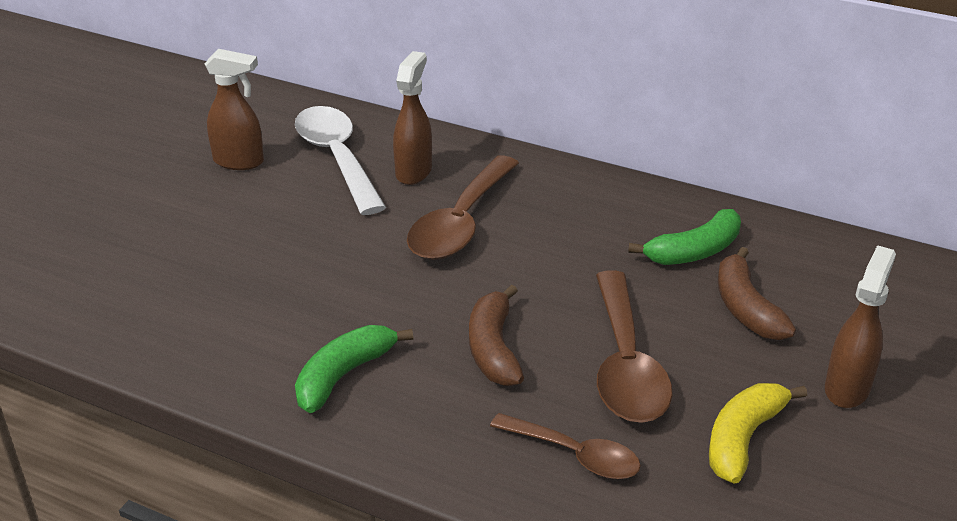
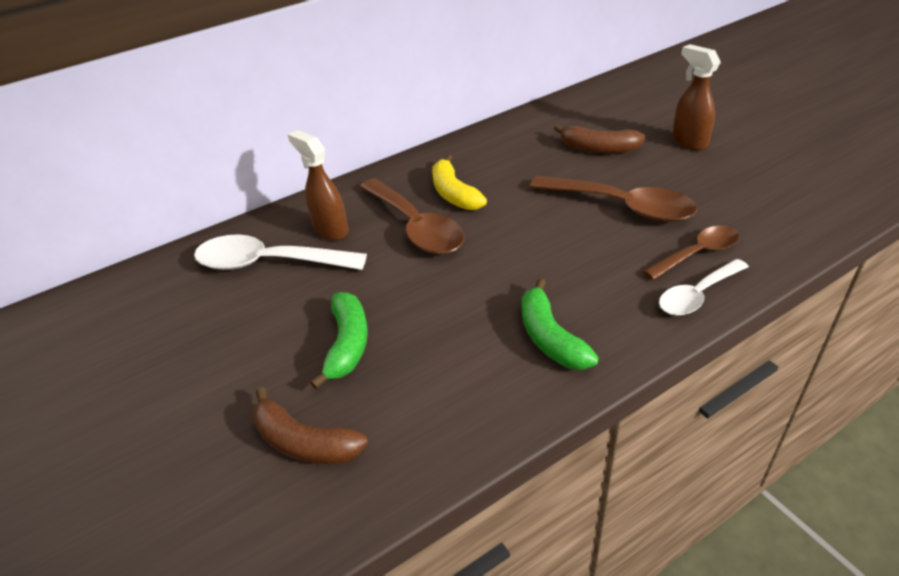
camera: 55 degrees left, 5 degrees up
(239, 162) = (208, 321): brown spray bottle -> none
(490, 472) = (697, 295): none -> white spoon
(494, 349) = (569, 255): brown banana -> brown banana (305, 442)
(694, 251) = (531, 147): green banana -> green banana (347, 344)
(743, 439) = (714, 188): yellow banana -> yellow banana (454, 194)

